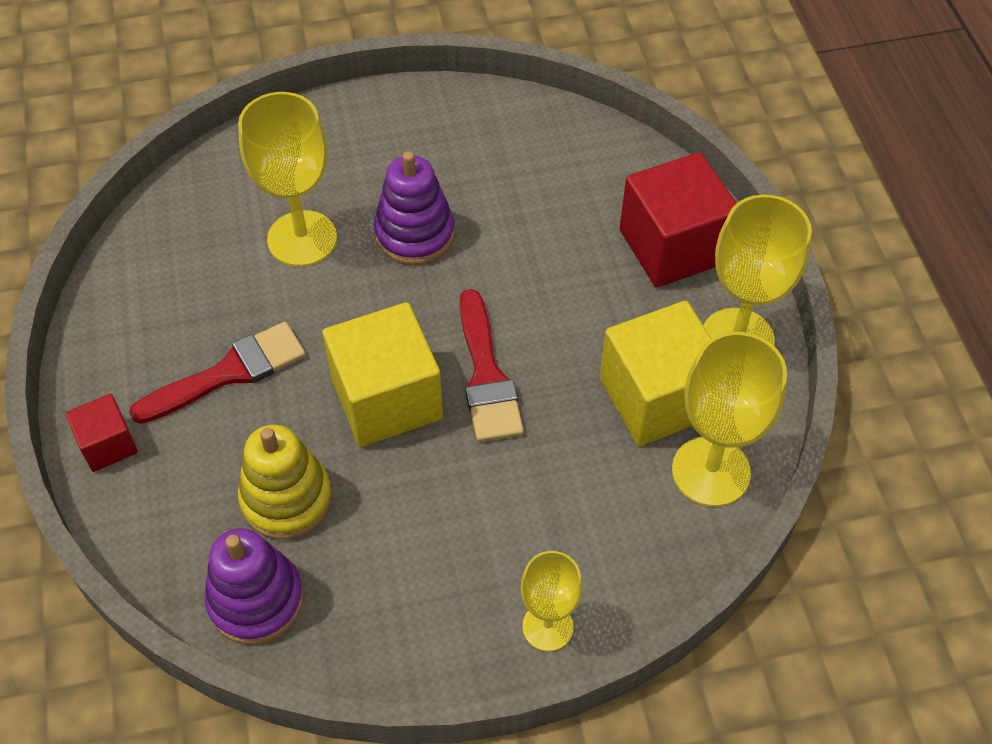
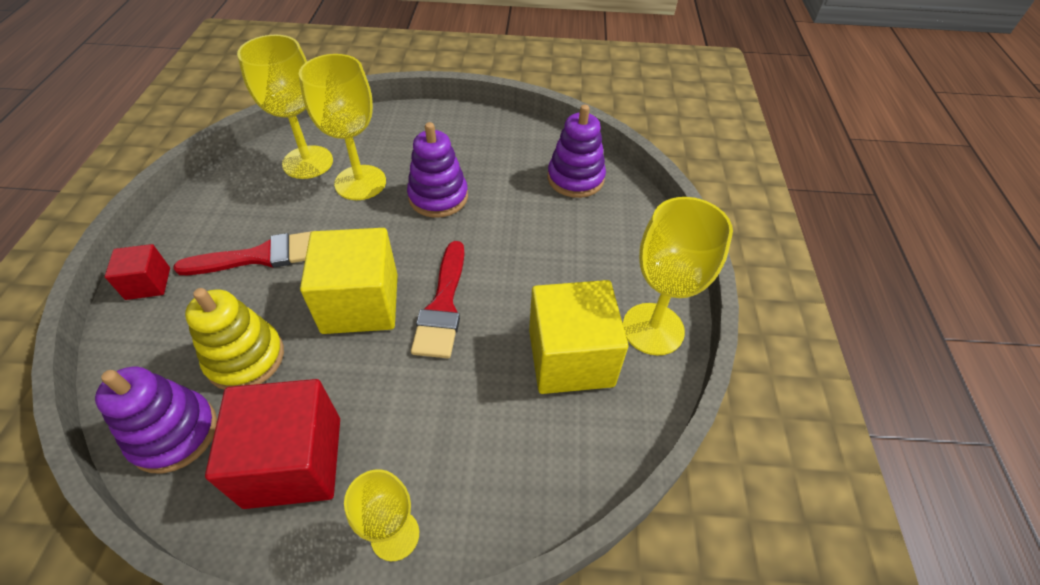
camera: 15 degrees right, 5 degrees down
(579, 163) = (575, 178): none -> purple stacking toy
(673, 246) = (624, 248): red cube -> red cube (294, 461)
(711, 471) = (594, 433): yellow goblet -> yellow goblet (308, 162)

